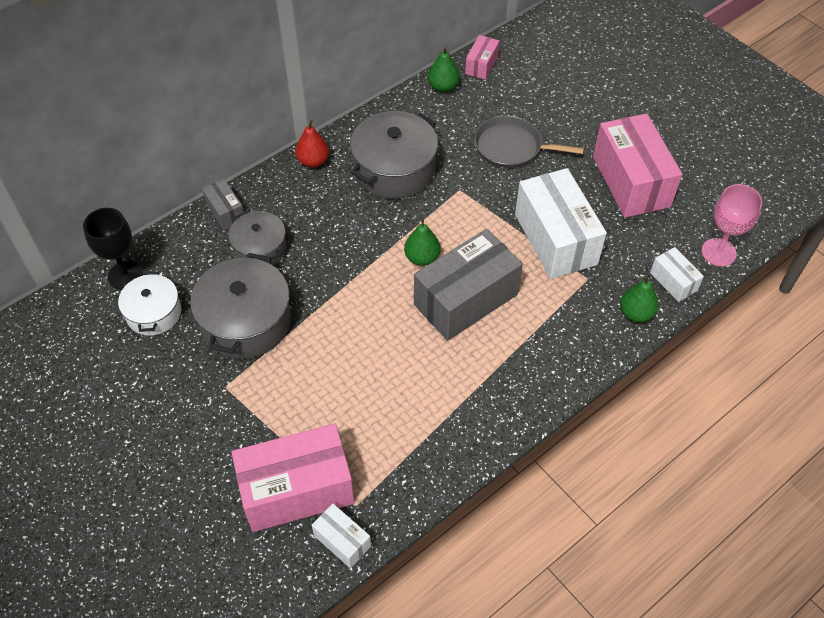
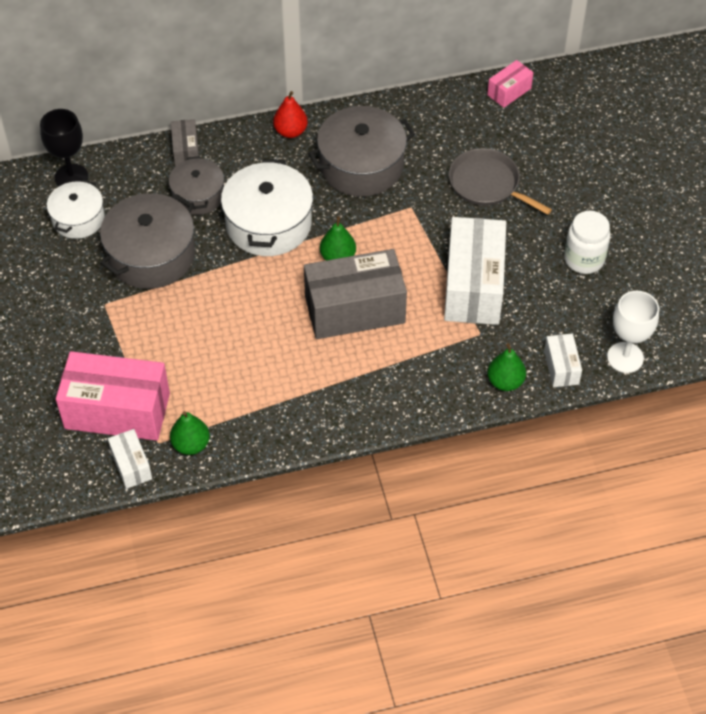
camera: 25 degrees right, 0 degrees up
(341, 250) = (268, 224): none -> white pot
(443, 87) = (457, 101): green pear -> green pear (191, 444)
(631, 181) = (584, 259): pink box -> white jar
(718, 252) = (625, 357): pink goblet -> white goblet

